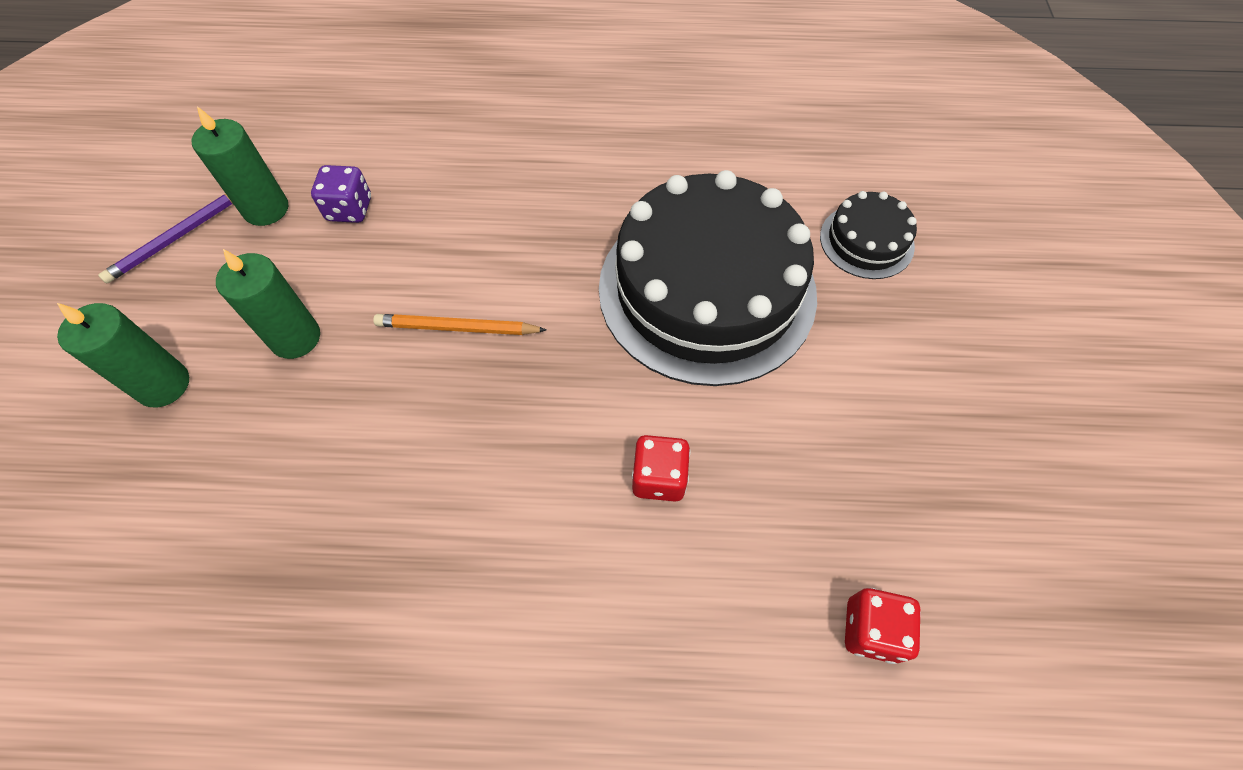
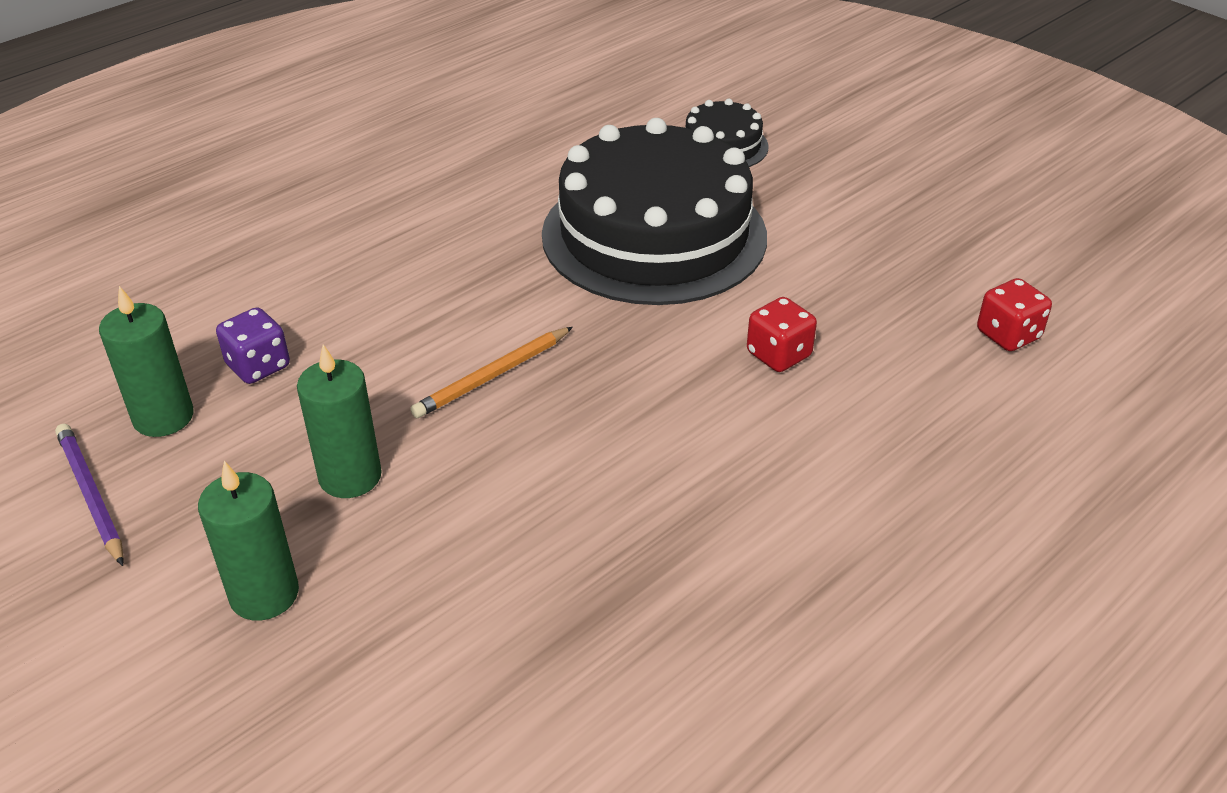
camera: 45 degrees left, 20 degrees down
(177, 237) = (91, 495): purple pencil -> purple pencil turned 150 degrees clockwise

